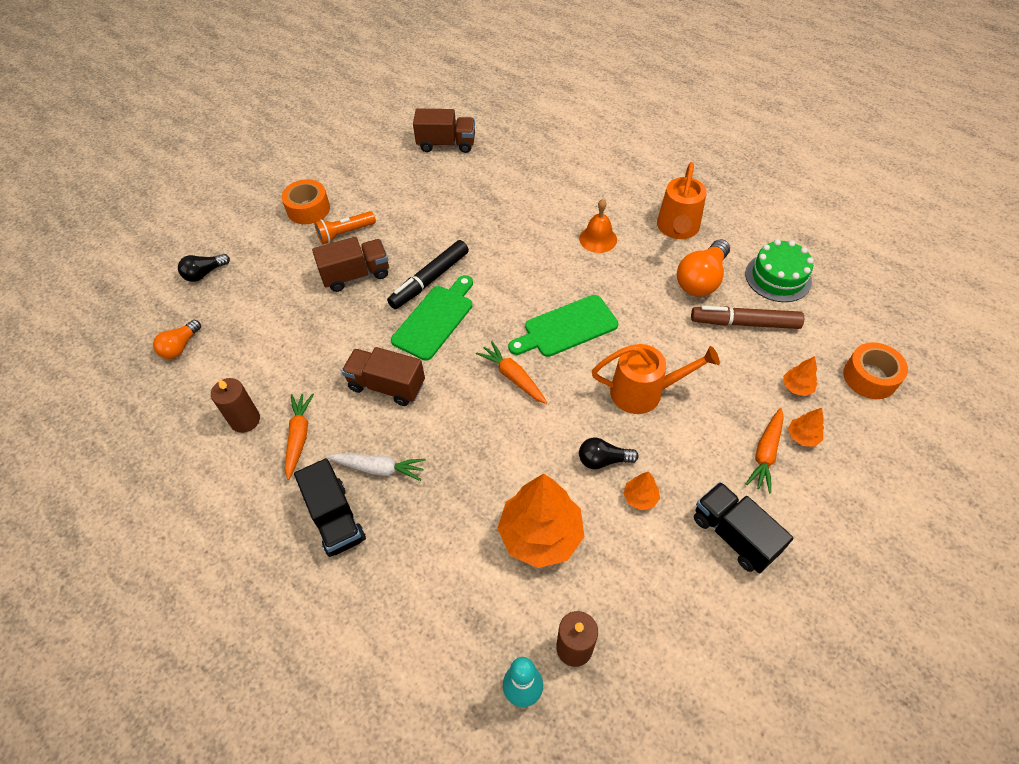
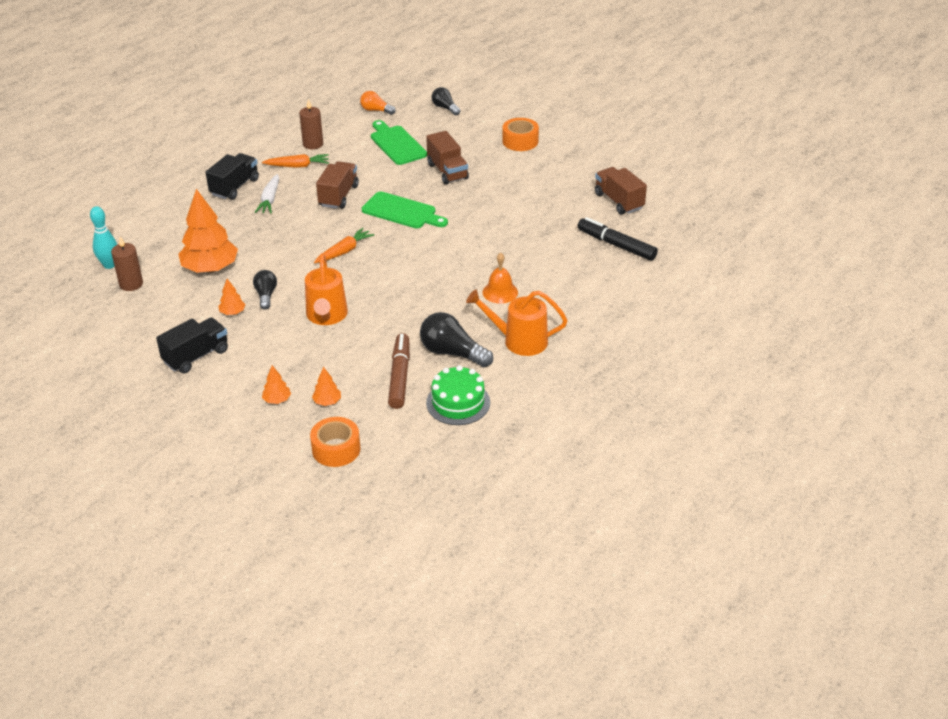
camera: 85 degrees right, 15 degrees down
(335, 518) = (234, 187): black truck -> black truck turned 150 degrees clockwise
(345, 233) = (493, 161): orange flashlight -> none
(429, 280) = (444, 206): black marker -> black marker (616, 245)
(446, 144) = (618, 201): brown truck -> brown truck turned 150 degrees clockwise
(566, 327) = (394, 276): green cutting board -> green cutting board (397, 144)
(701, 279) = (452, 353): orange light bulb -> black light bulb
(765, 453) = (263, 378): orange carrot -> none

